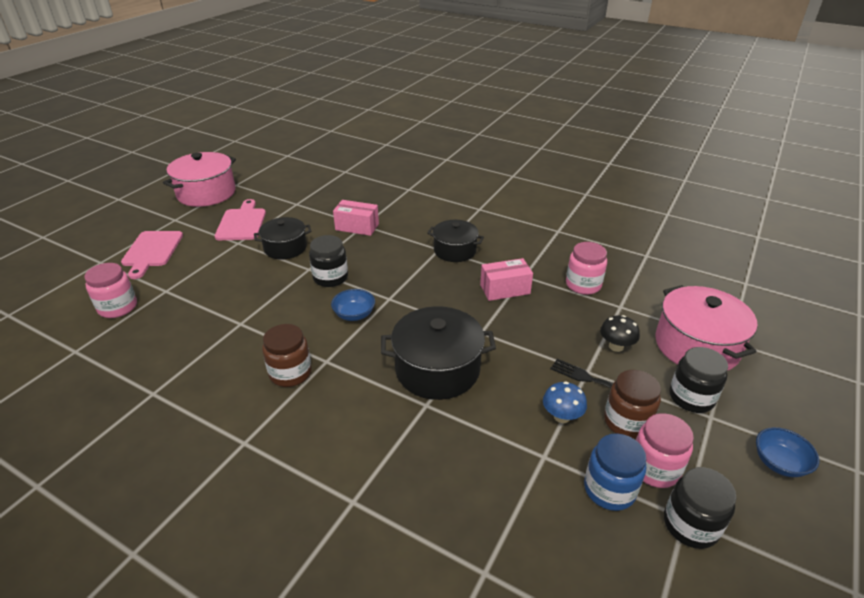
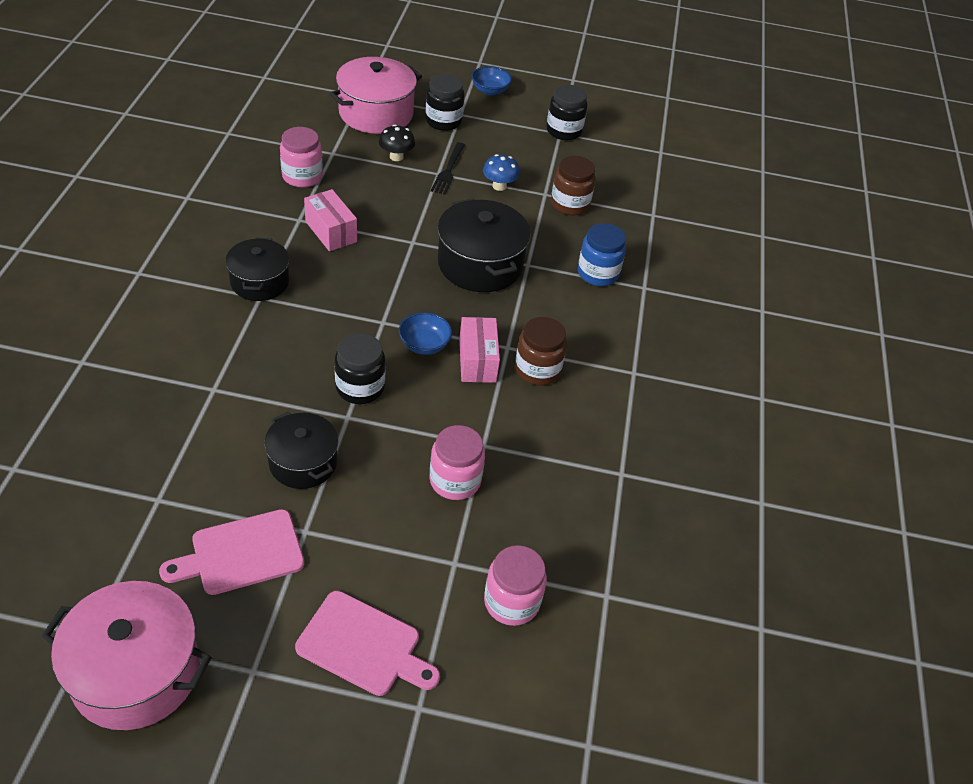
camera: 115 degrees left, 10 degrees up
(152, 251) = (363, 645): pink cutting board -> pink cutting board turned 45 degrees clockwise
(357, 227) = (220, 395): pink box -> pink box (477, 361)
(609, 489) = (556, 163): blue jar -> blue jar (597, 273)
(626, 422) = (487, 153): brown jar -> brown jar (570, 204)
(654, 468) = (525, 142): pink jar -> pink jar (455, 480)

